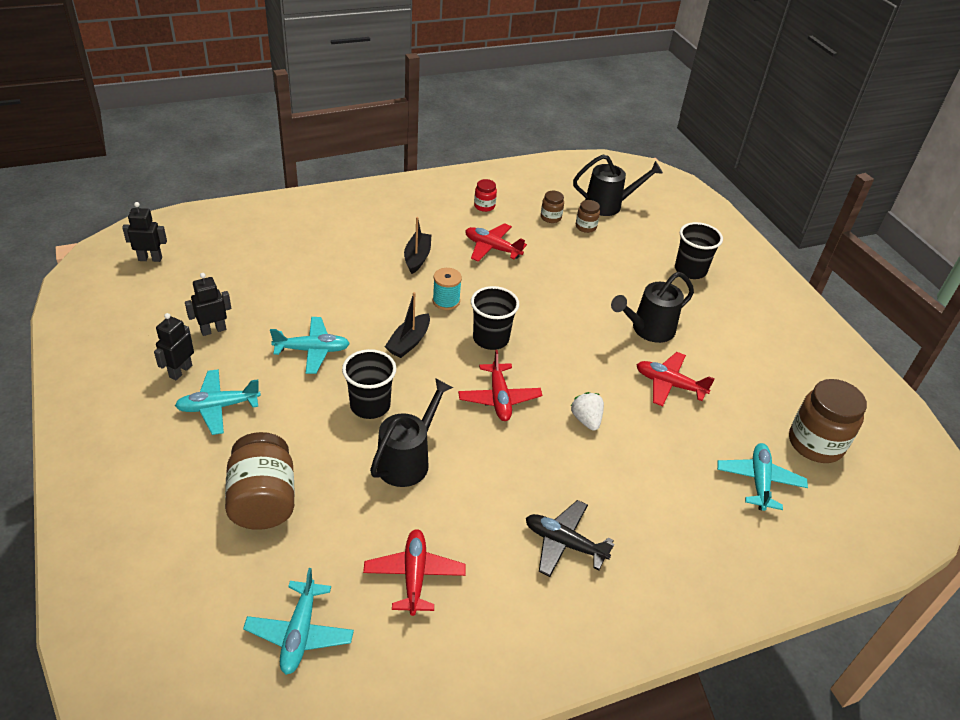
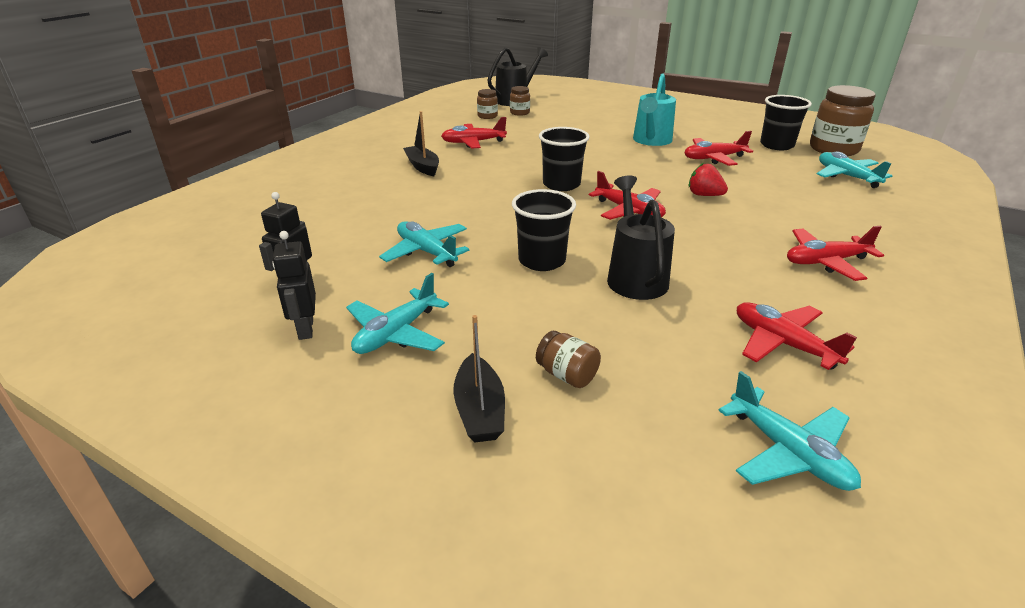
camera: 35 degrees left, 10 degrees down
(150, 259) = (128, 265): black robot -> none
(263, 500) = (567, 375): brown jar -> brown jar, size x0.49
(312, 350) = (426, 252): turquoise plane -> turquoise plane turned 90 degrees counterclockwise
(409, 342) = (503, 212): black boat -> black boat (479, 410)
(446, 301) = (490, 179): turquoise spool -> none
(484, 206) = (428, 126): red jar -> none
(564, 543) = (825, 262): black plane -> red plane
(586, 420) = (704, 195): white strawberry -> red strawberry
(648, 330) = (651, 141): black watering can -> turquoise watering can
(690, 270) = (621, 109): black cup -> black cup (776, 145)

